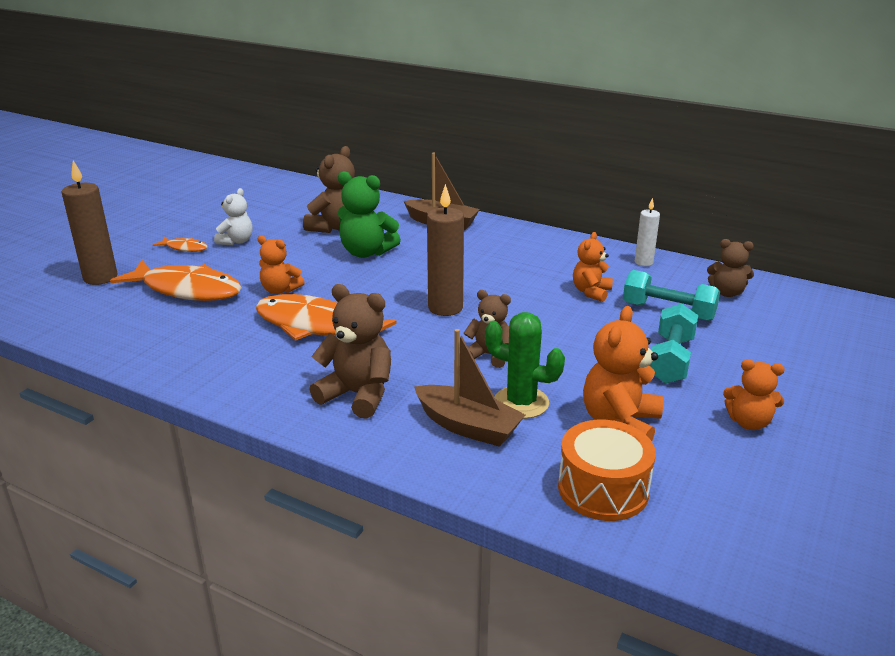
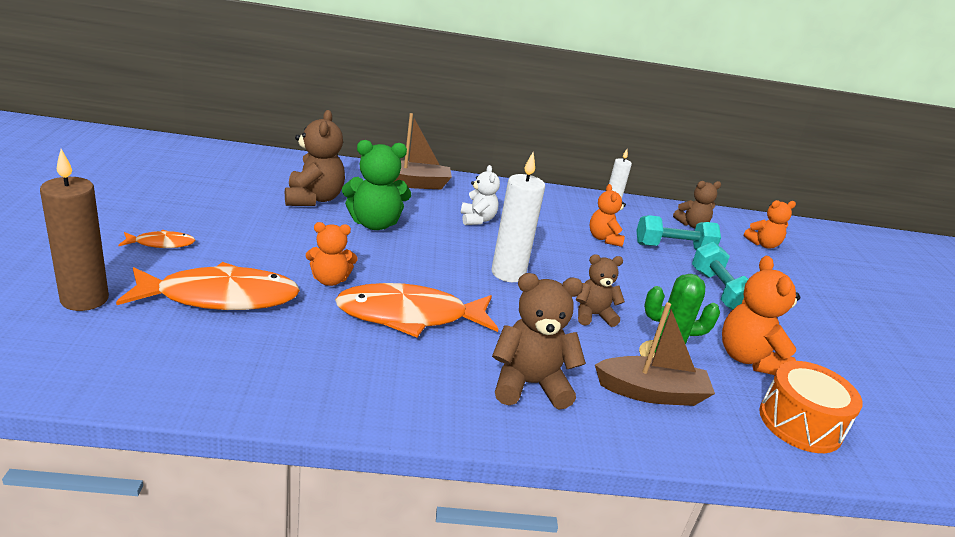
camera: 35 degrees left, 0 degrees up
(236, 241) = (218, 227): white teddy bear -> white teddy bear (477, 219)
(445, 308) = (508, 273): brown candle -> white candle
(748, 422) = (818, 336): orange teddy bear -> orange teddy bear (763, 244)

